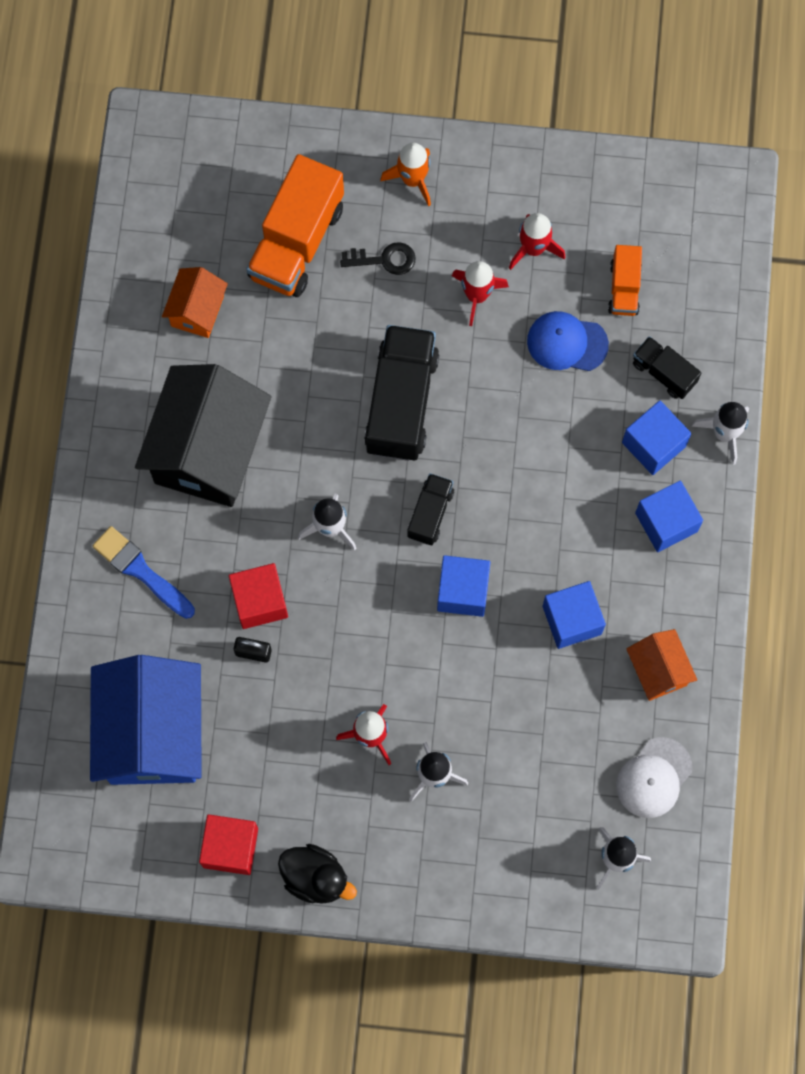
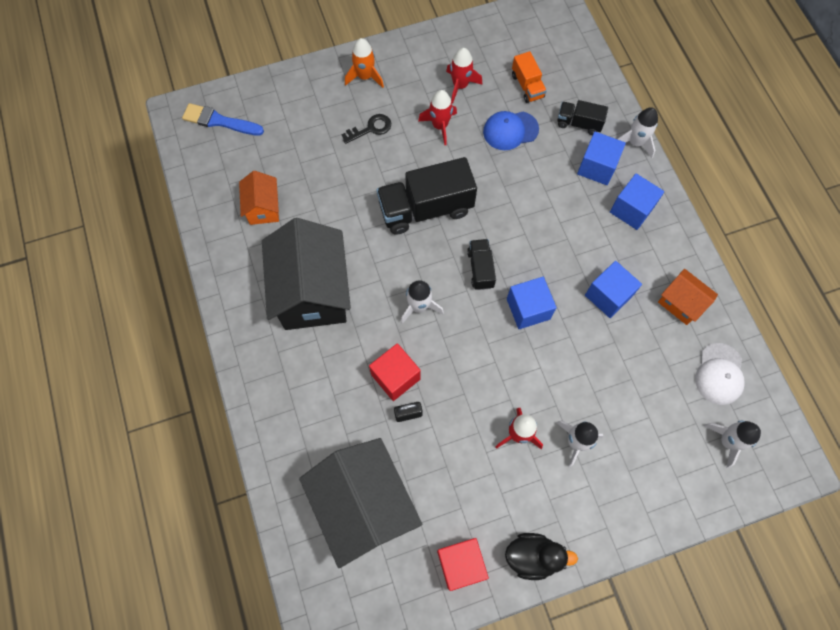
camera: 25 degrees left, 5 degrees down
(141, 571) = (303, 393): blue brush -> blue brush (219, 121)
(153, 733) = (364, 505): blue house -> black house
(296, 242) = (309, 141): orange truck -> none
(401, 403) = (426, 208): black truck -> black truck turned 90 degrees counterclockwise

